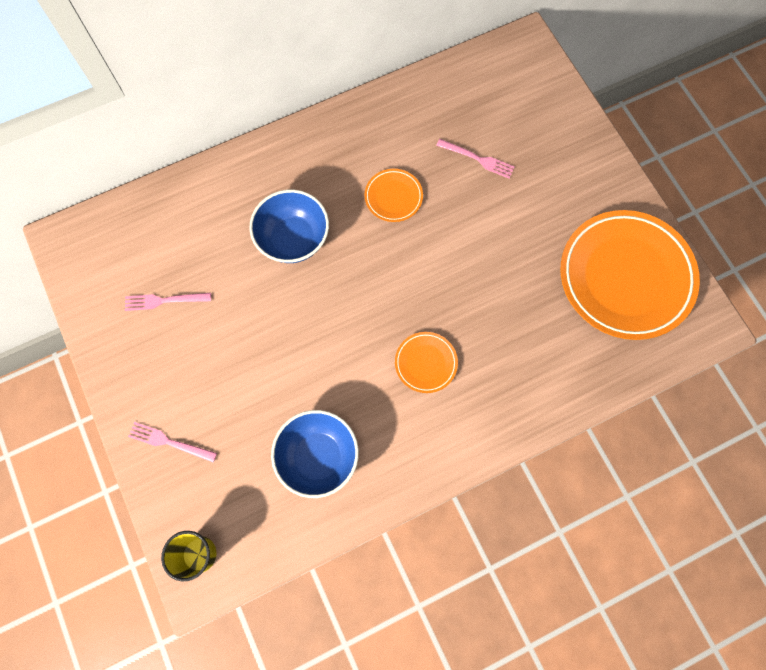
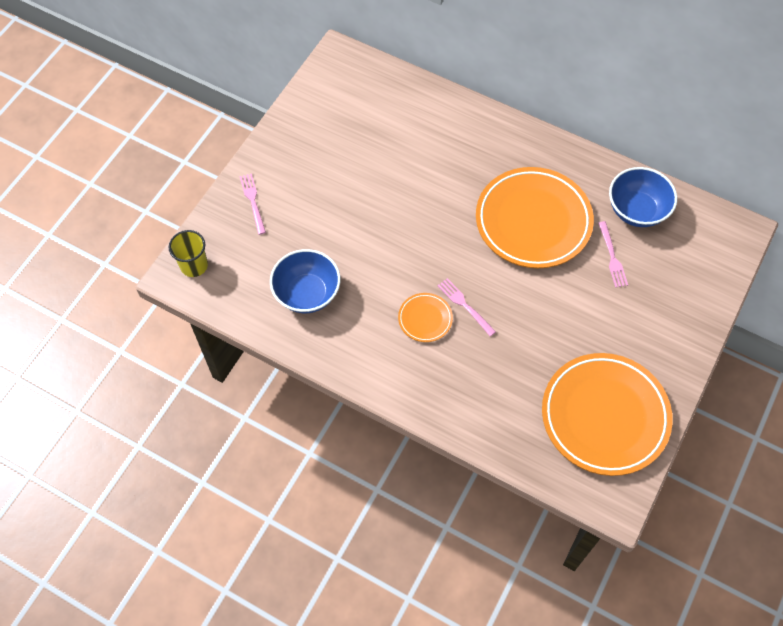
camera: 55 degrees right, 10 degrees down
(164, 301) = (343, 136): pink fork -> pink fork (464, 305)
(293, 239) = (448, 180): blue bowl -> blue bowl (636, 210)
(393, 197) = (533, 221): orange plate -> orange plate, size x2.25

